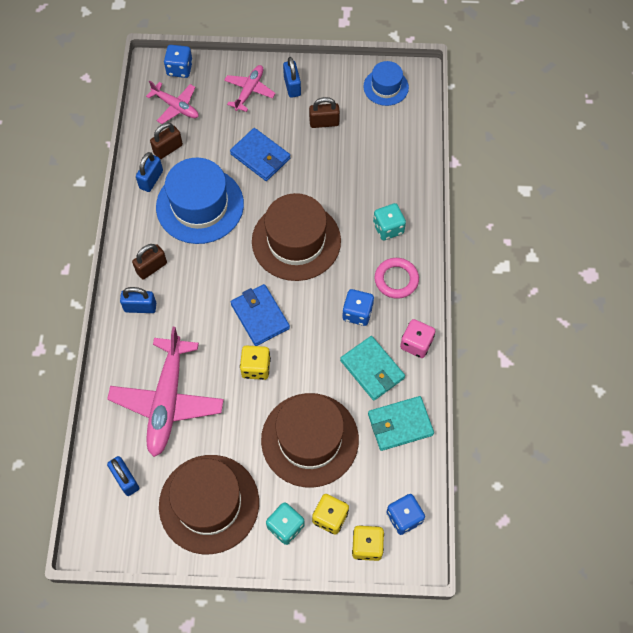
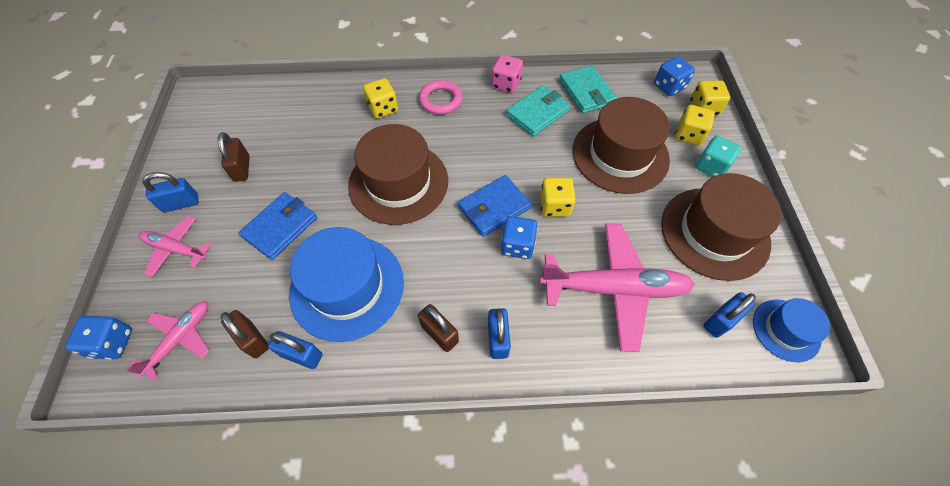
camera: 95 degrees left, 5 degrees down
(357, 313) = (480, 127): blue dice -> blue dice (517, 245)
(386, 87) = (205, 118): blue hat -> blue hat (786, 330)
(388, 228) = (383, 108): turquoise dice -> yellow dice

